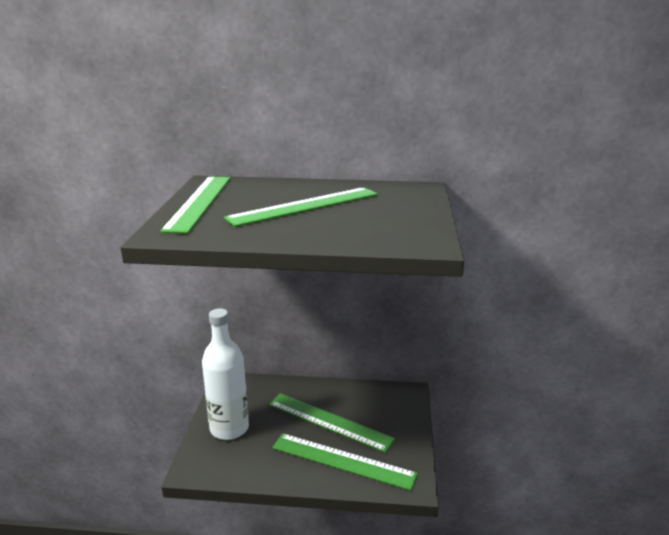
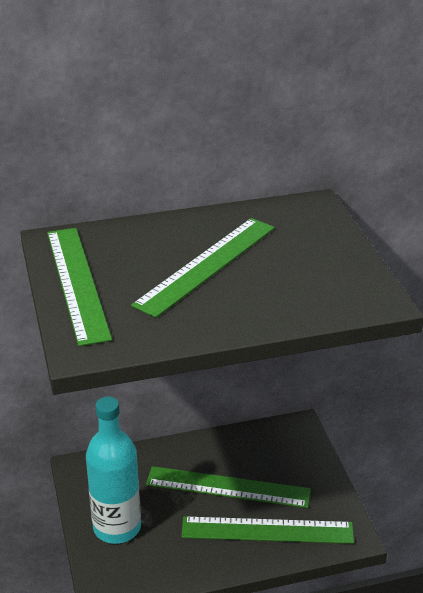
camera: 20 degrees left, 10 degrees up
(229, 428) = (117, 527): white bottle -> turquoise bottle

